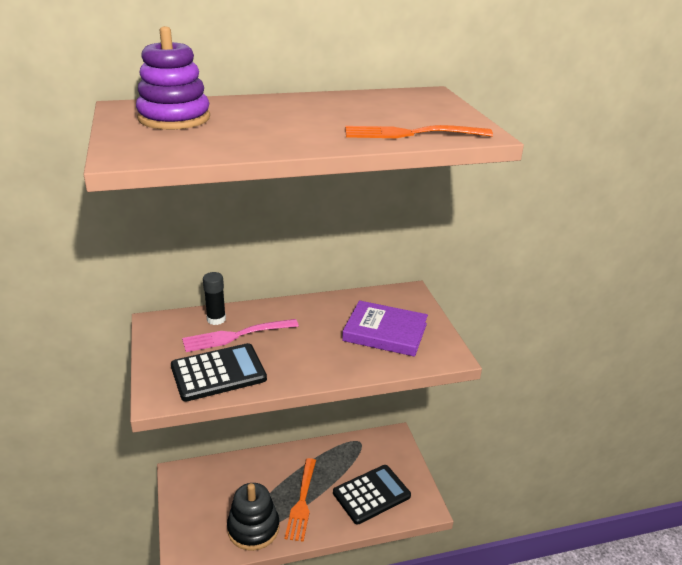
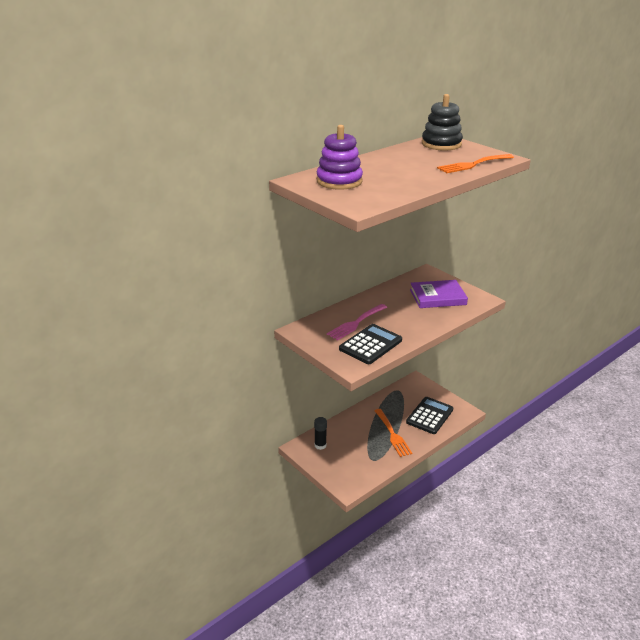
camera: 25 degrees left, 0 degrees up
(216, 319) = (332, 318): black glue stick -> black glue stick (320, 445)
(253, 528) = (376, 458): black stacking toy -> black stacking toy (441, 144)

